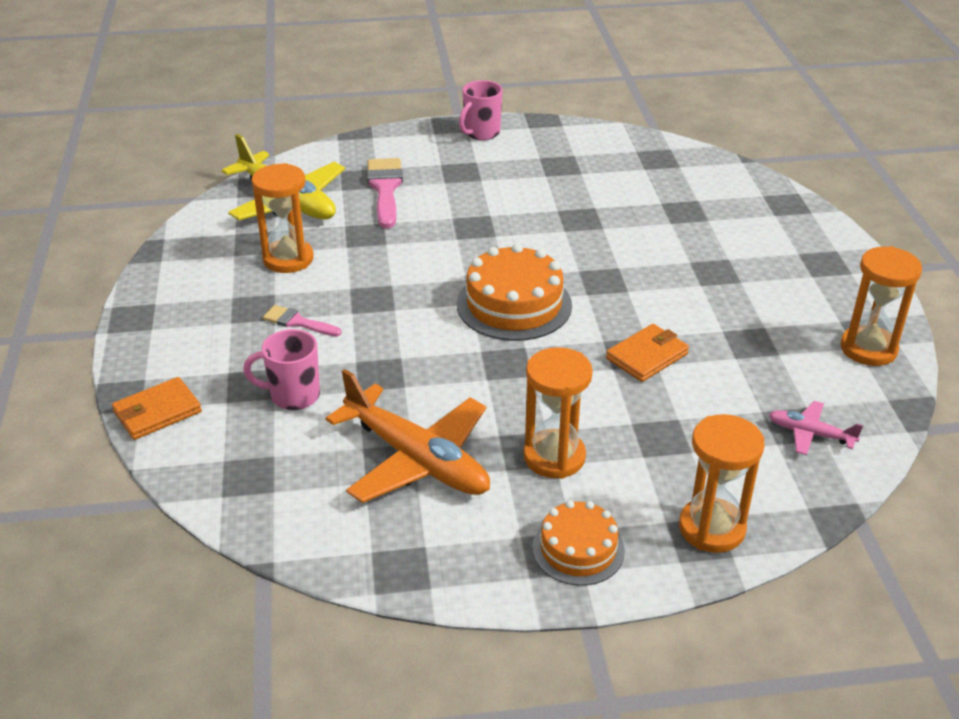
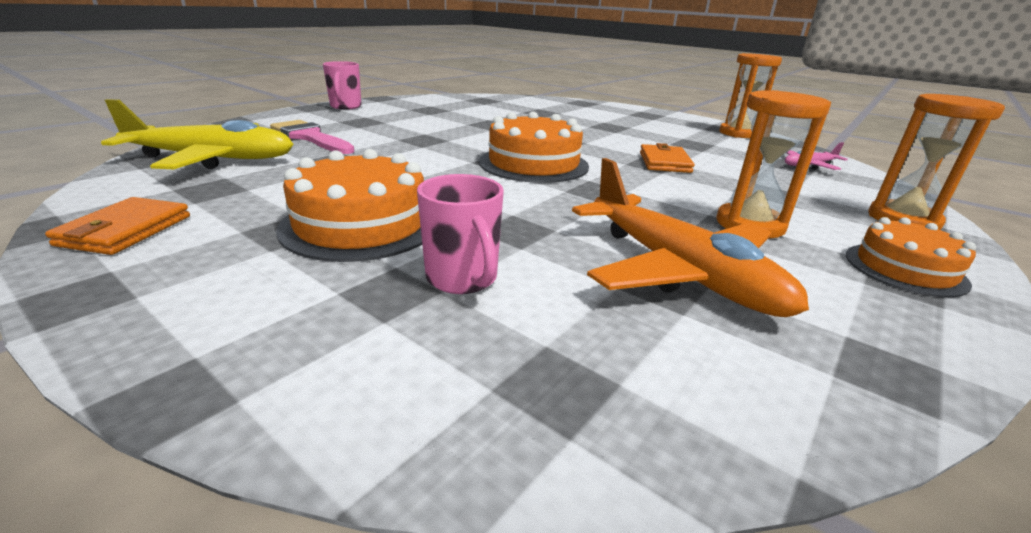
camera: 45 degrees left, 10 degrees down
(157, 412) = (279, 387): orange wallet -> orange wallet (125, 231)
(288, 259) = (273, 189): orange hourglass -> none
(293, 396) = (462, 279): pink mug -> pink mug turned 75 degrees counterclockwise
(297, 322) = (361, 224): pink brush -> orange cake
(417, 460) = (679, 272): orange plane -> orange plane turned 60 degrees clockwise

